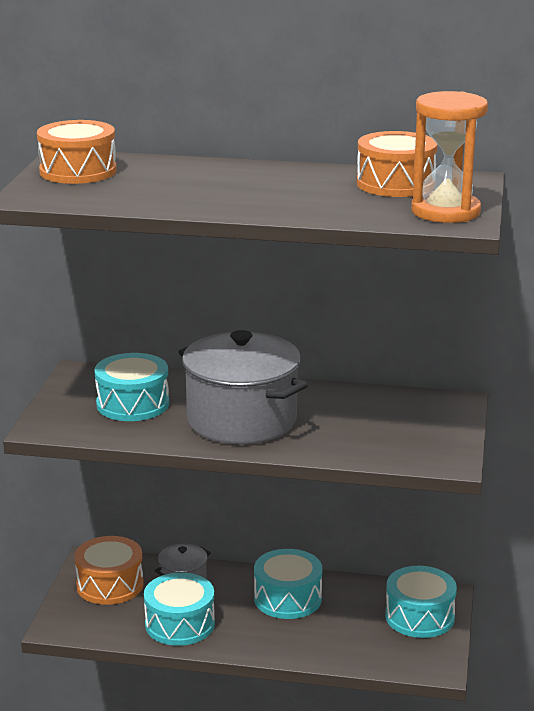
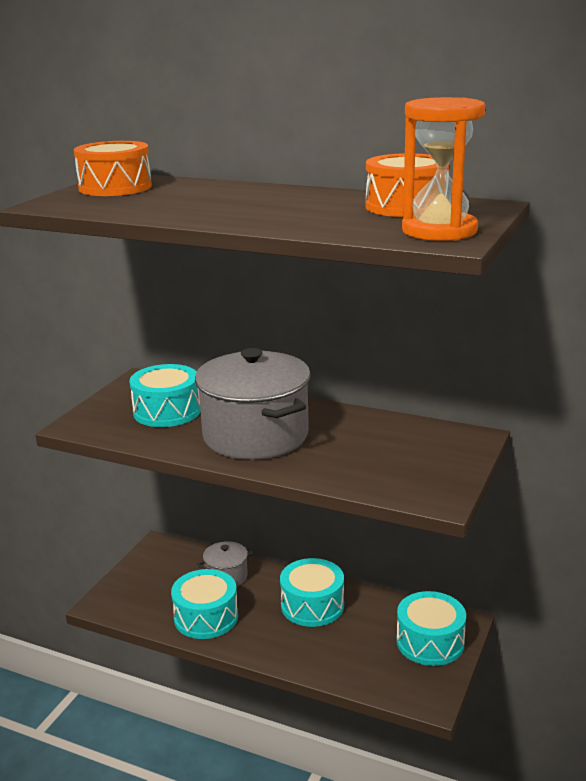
camera: 15 degrees right, 0 degrees up
(110, 585) = (163, 570): orange drum -> none

